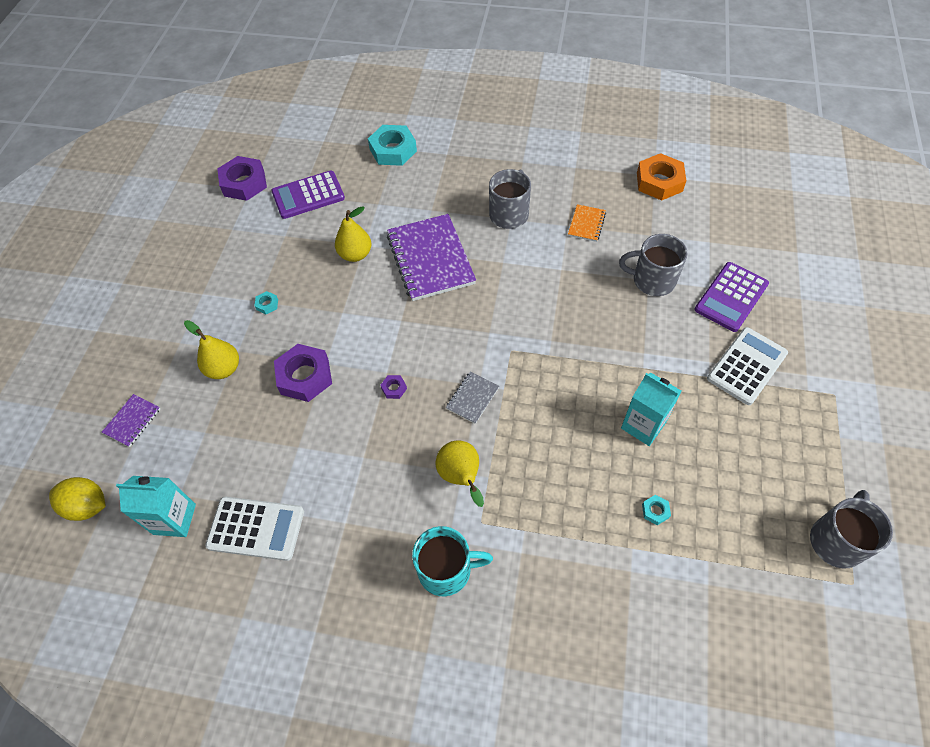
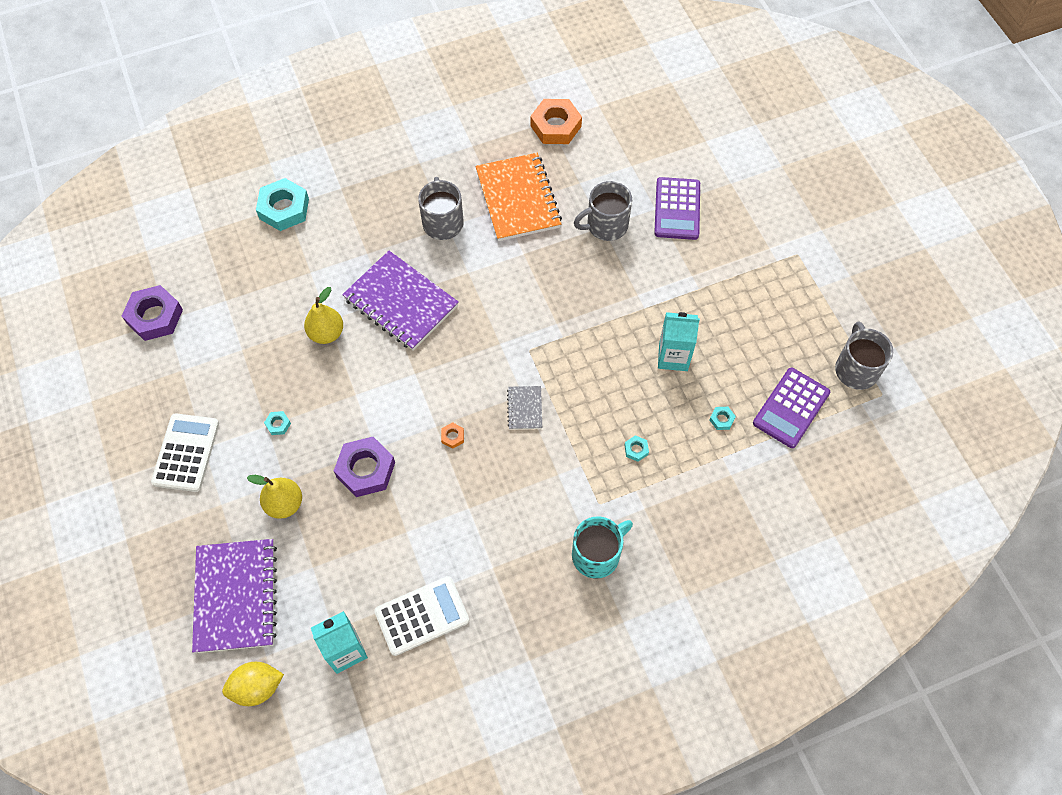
camera: 35 degrees left, 5 degrees up
(132, 421) = (236, 596): purple notebook -> purple notebook, size x2.16
(308, 195) = (233, 297): purple calculator -> purple calculator (791, 408)
(394, 388) = (452, 437): purple nut -> orange nut
(461, 477) = (559, 478): yellow pear -> none
(550, 492) = (636, 449): none -> turquoise nut
(586, 224) = (518, 199): orange notebook -> orange notebook, size x2.16
(747, 366) = (722, 264): white calculator -> white calculator (186, 453)

